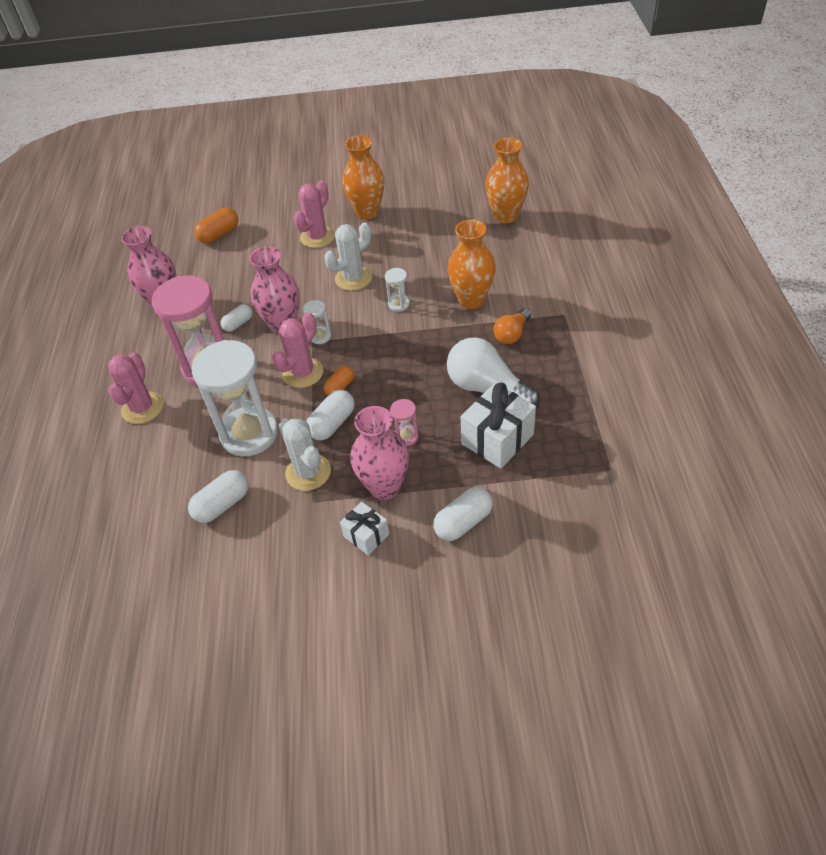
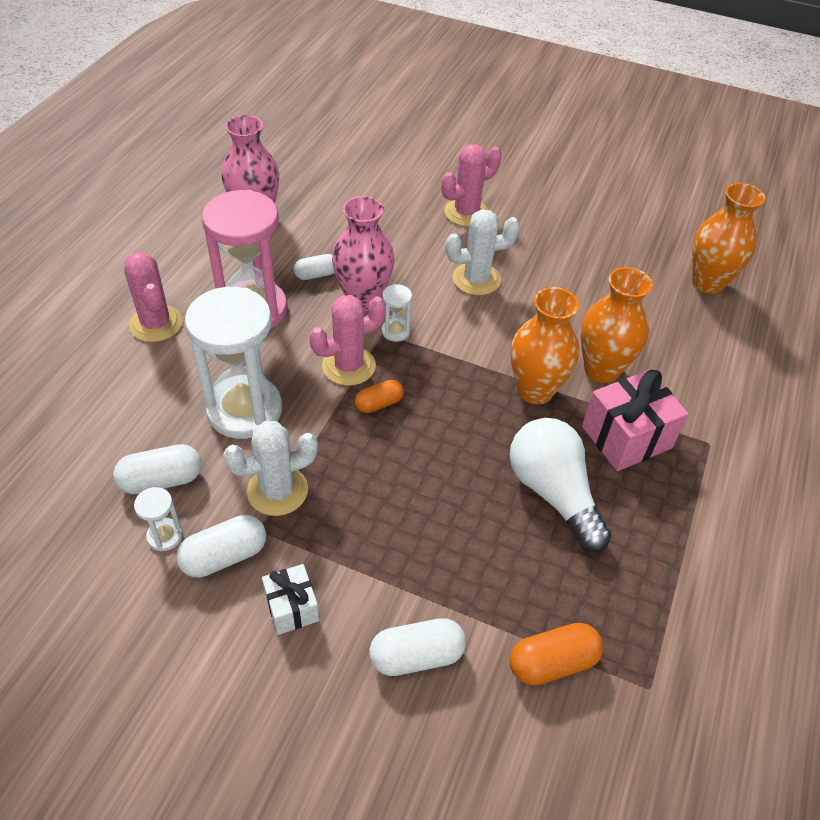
camera: 20 degrees right, 0 degrees up
(142, 408) = (156, 324): pink cactus -> pink cactus turned 60 degrees counterclockwise
(219, 234) = (362, 164): orange capsule -> orange capsule (552, 662)
(308, 472) = (277, 491): white cactus -> white cactus turned 75 degrees clockwise
(332, 424) = (342, 444): white capsule -> white capsule (224, 556)
(367, 212) = (541, 207): orange vase -> orange vase (535, 390)
(384, 486) = (352, 556): pink vase -> none
(398, 304) = (510, 334): white hourglass -> white hourglass (165, 536)
(406, 436) = (416, 505): pink hourglass -> none
(497, 439) = (525, 567): white gift -> none
(512, 334) = (626, 437): orange light bulb -> pink gift

